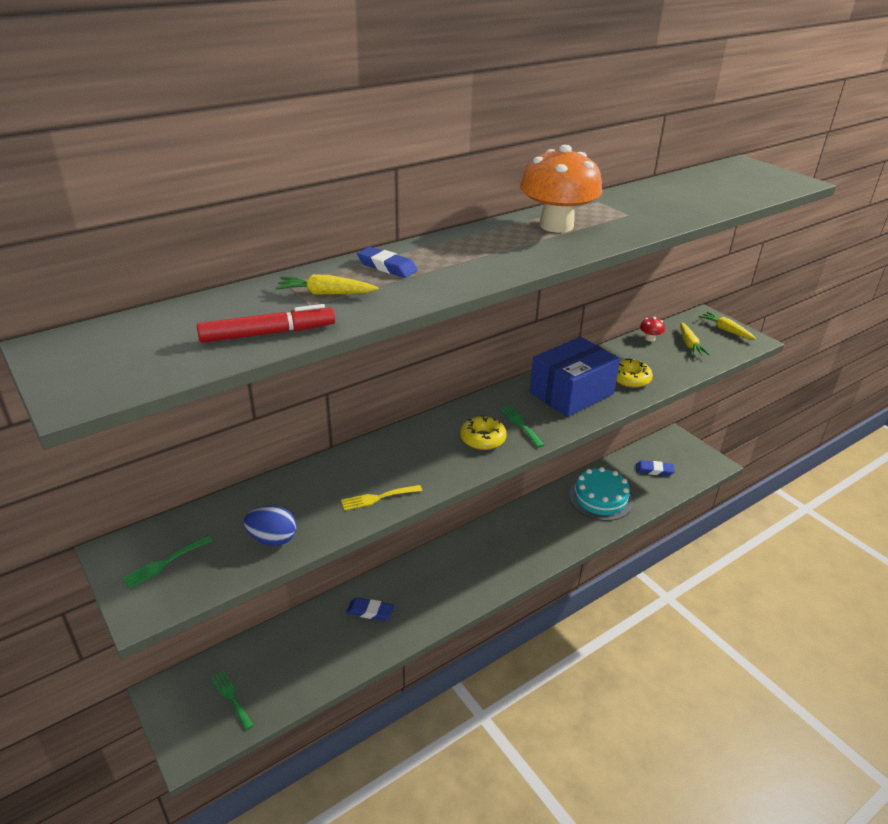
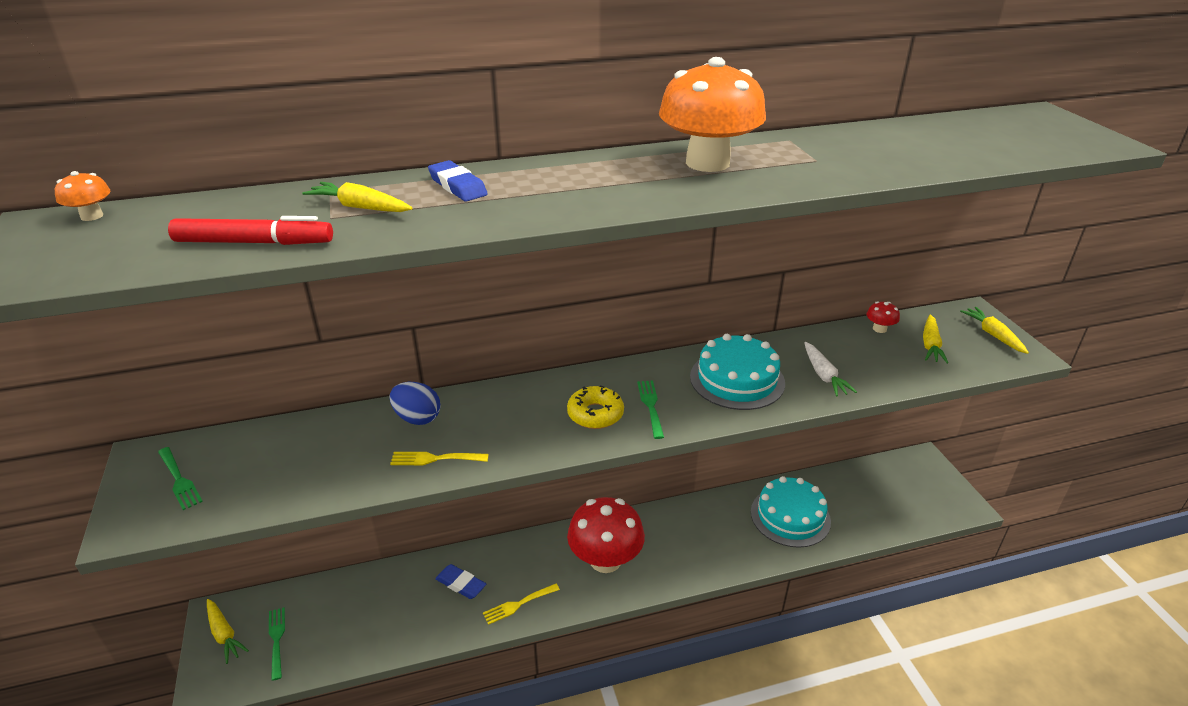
camera: 20 degrees right, 0 degrees up
(94, 333) = (92, 216): none -> orange mushroom
(165, 563) = (179, 480): green fork -> green fork turned 105 degrees counterclockwise
(179, 707) = (224, 634): none -> yellow carrot
(273, 539) = (297, 480): blue egg -> blue egg (417, 418)
(426, 615) = (518, 604): none -> yellow fork
(478, 564) = (605, 560): none -> red mushroom
(571, 393) = (737, 379): blue box -> turquoise cake
(630, 379) = (824, 375): yellow donut -> white carrot
(654, 470) = (876, 496): blue eraser -> none

